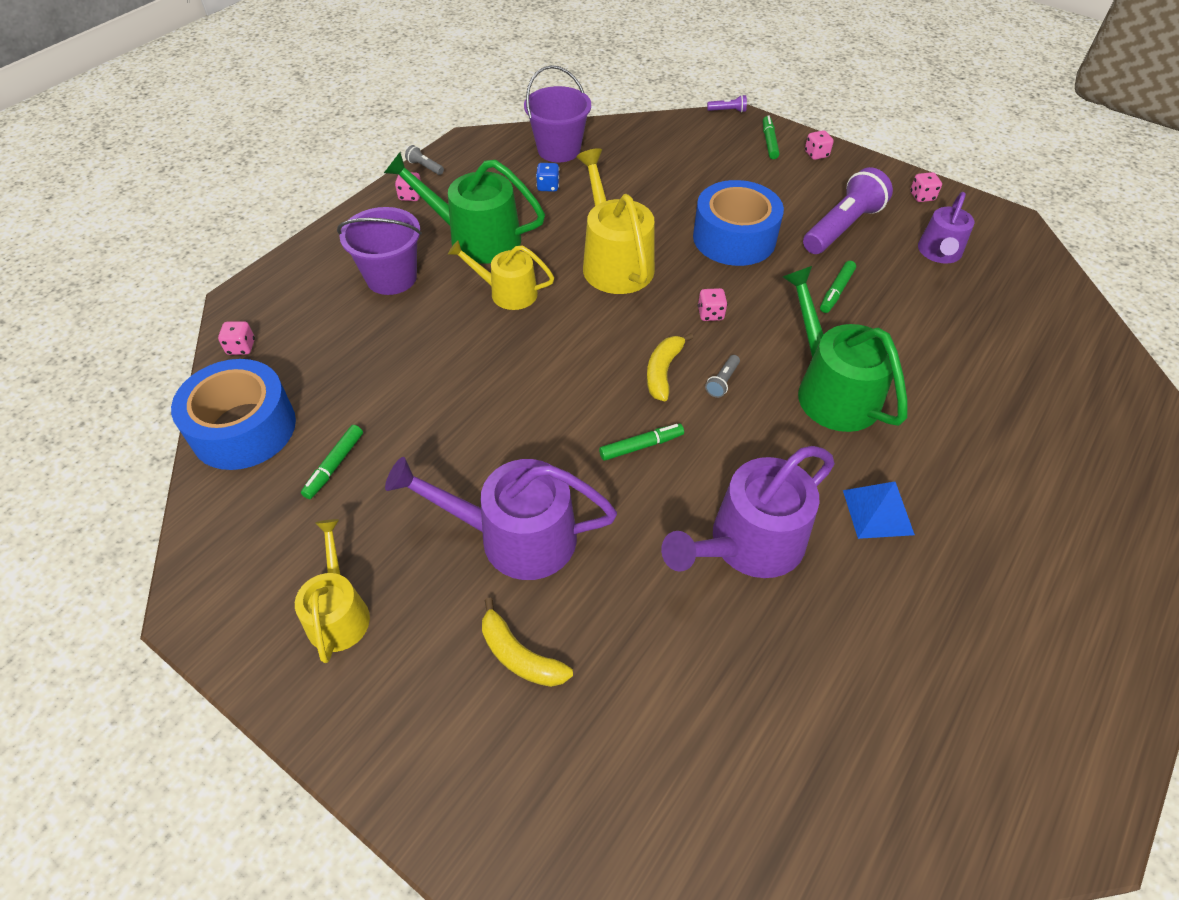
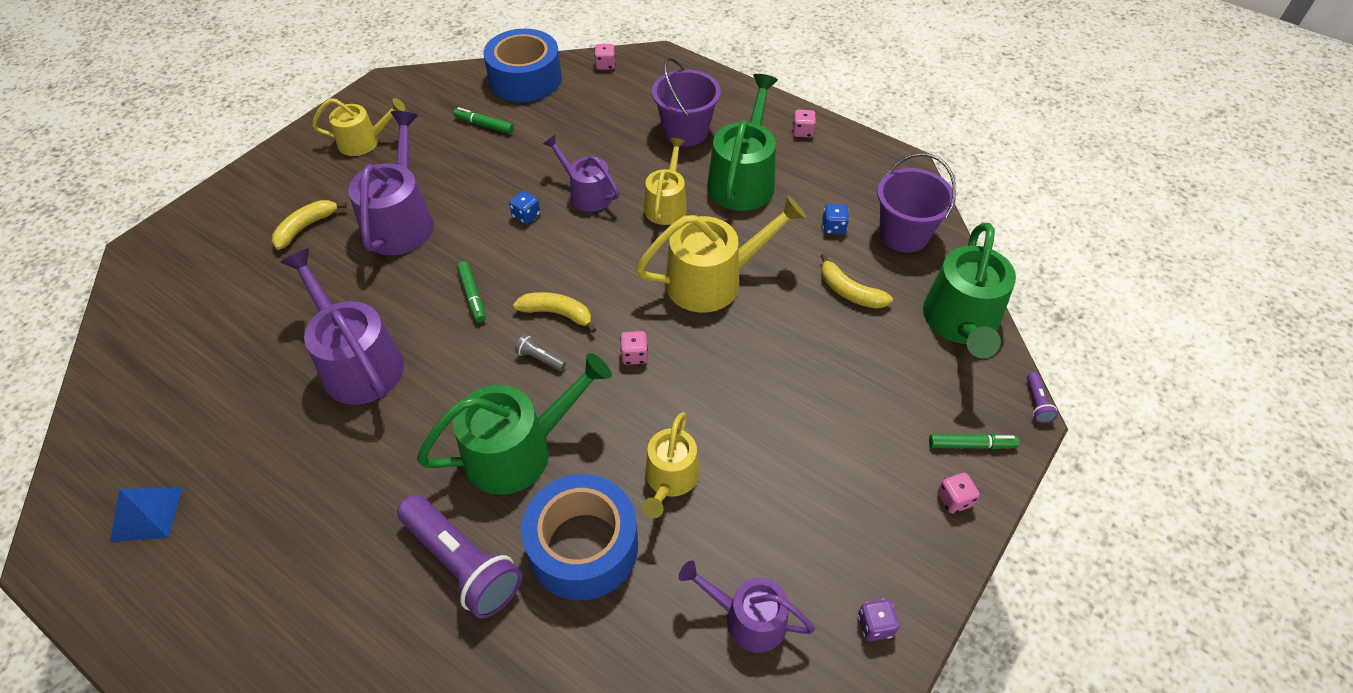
camera: 90 degrees right, 0 degrees up
(425, 167) = (851, 137): grey flashlight -> none
(483, 356) = (587, 193): none -> purple watering can
(515, 407) = (526, 215): none -> blue dice
(626, 184) = (849, 292): none -> yellow banana
(656, 133) = (961, 322): none -> green watering can
(734, 238) = (760, 387): blue tape -> blue tape (583, 547)
(836, 291) = (670, 479): green marker -> yellow watering can
(842, 227) = (792, 506): purple flashlight -> purple flashlight (462, 564)
(877, 512) = (365, 465): blue pyramid -> blue pyramid (147, 513)
(922, 196) = (875, 625): pink dice -> purple dice

